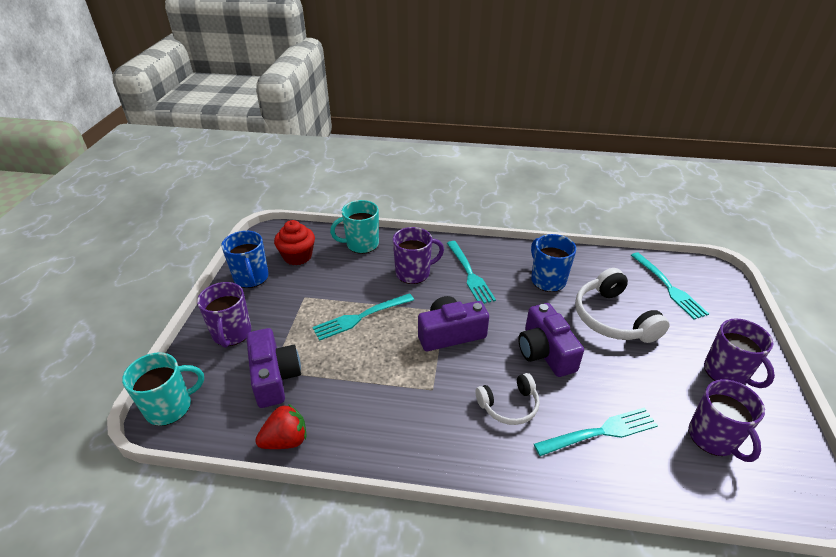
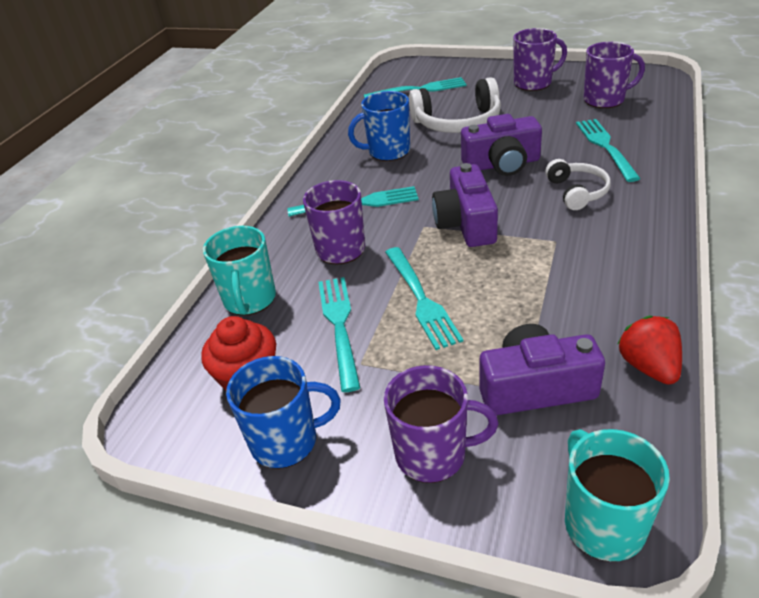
camera: 75 degrees left, 0 degrees up
(336, 284) = (339, 326): none -> turquoise fork

